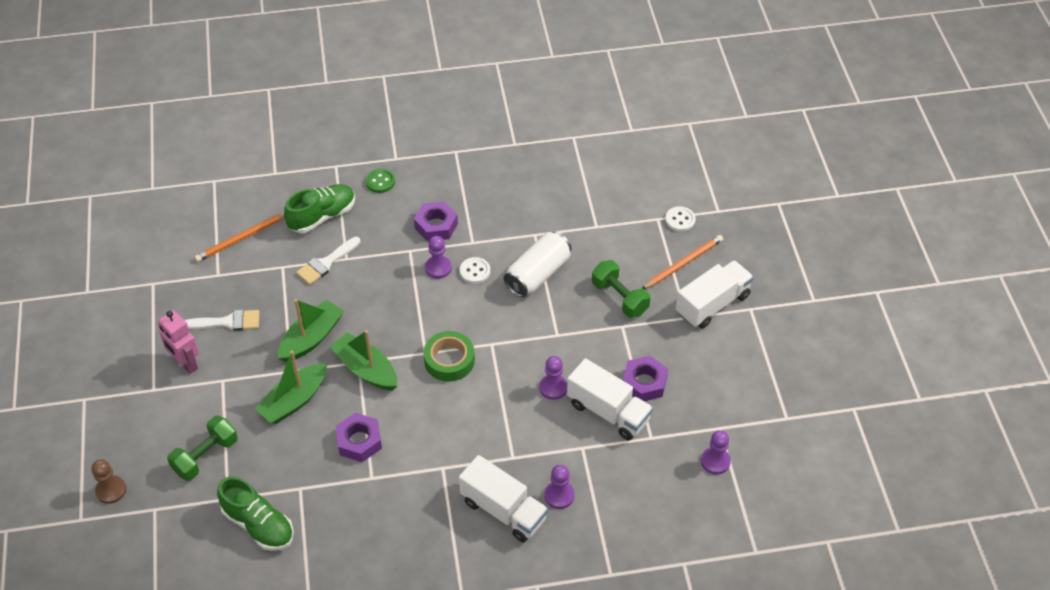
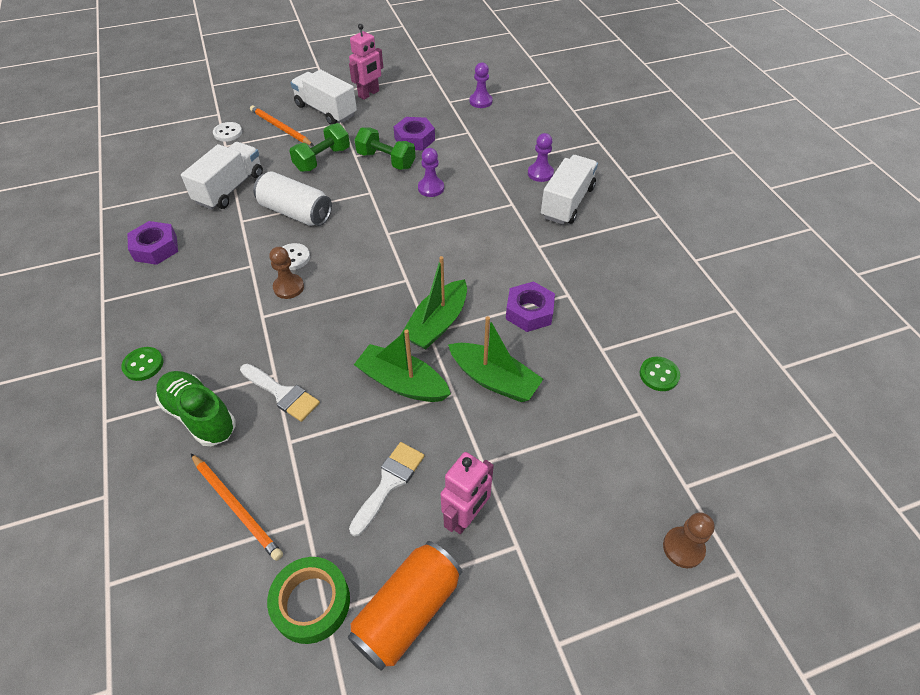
camera: 100 degrees left, 0 degrees up
(136, 324) = (407, 611): none -> orange can
(205, 456) = (596, 450): green dumbbell -> green dumbbell (386, 160)
(228, 322) = (389, 483): white brush -> white brush turned 45 degrees clockwise
(258, 525) = (659, 375): green shoe -> green button
(436, 226) = (224, 299): purple nut -> purple nut (156, 248)
(438, 268) = (288, 287): purple pawn -> brown pawn
(449, 360) = (413, 260): green tape -> green tape (311, 602)
(608, 412) = (449, 155): white truck -> white truck (230, 188)
(744, 347) = (369, 94): none -> pink robot

